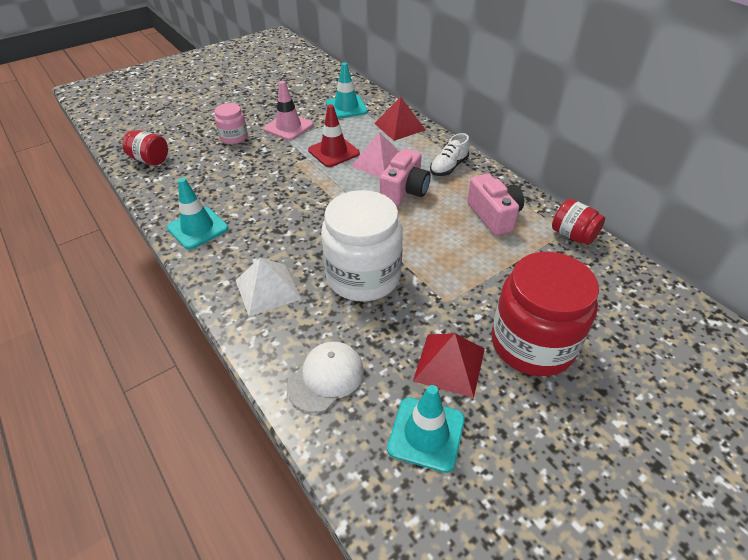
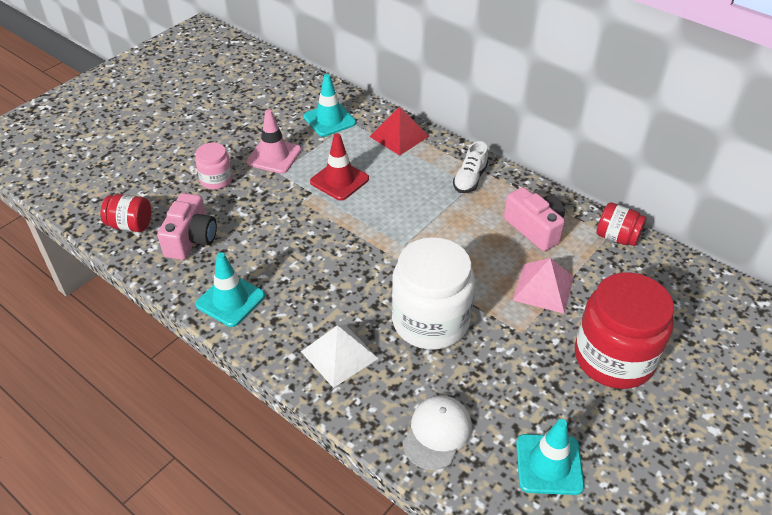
camera: 15 degrees left, 0 degrees up
(379, 163) = (394, 186): pink pyramid -> pink pyramid (543, 288)
(405, 191) = (435, 215): pink camera -> pink camera (191, 239)
(449, 364) = (546, 394): red pyramid -> none

